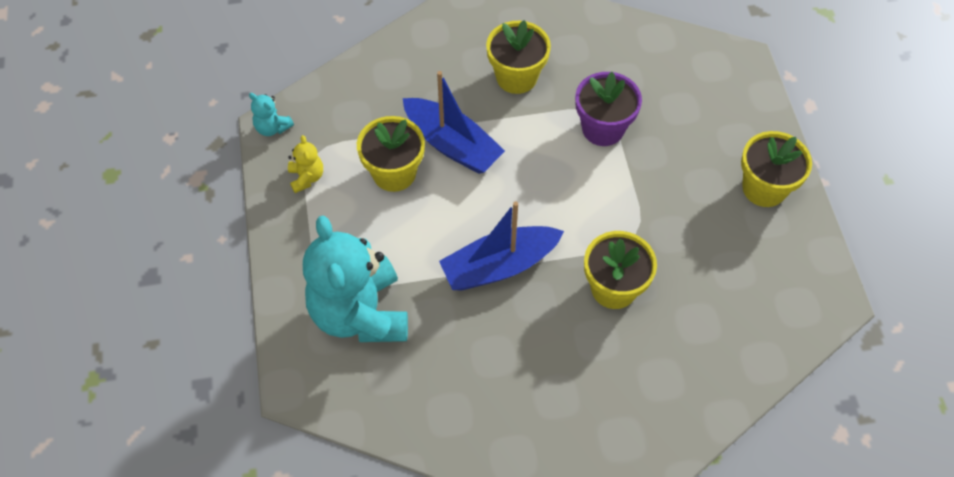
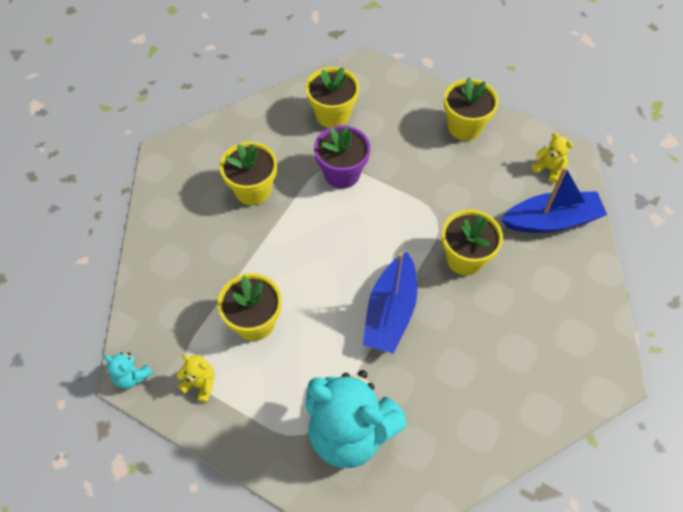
camera: 50 degrees left, 0 degrees up
(272, 127) = (132, 376): turquoise teddy bear -> turquoise teddy bear turned 45 degrees clockwise
(452, 145) = (268, 268): blue boat -> blue boat (551, 220)
(658, 75) = (332, 115): none -> yellow flower pot
(793, 294) = (548, 169): none -> yellow teddy bear

